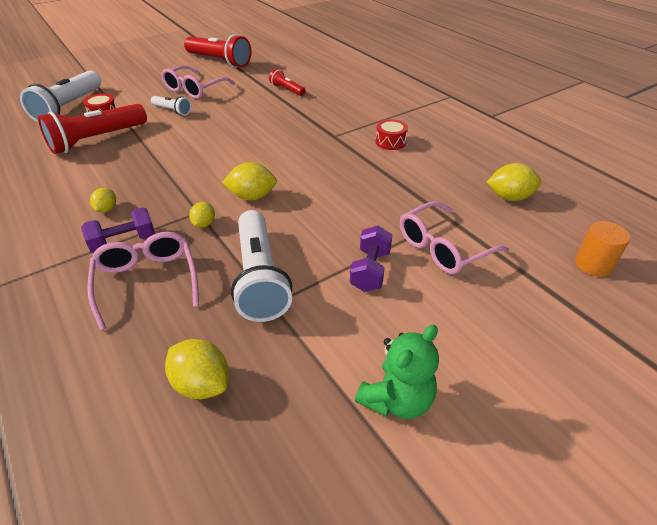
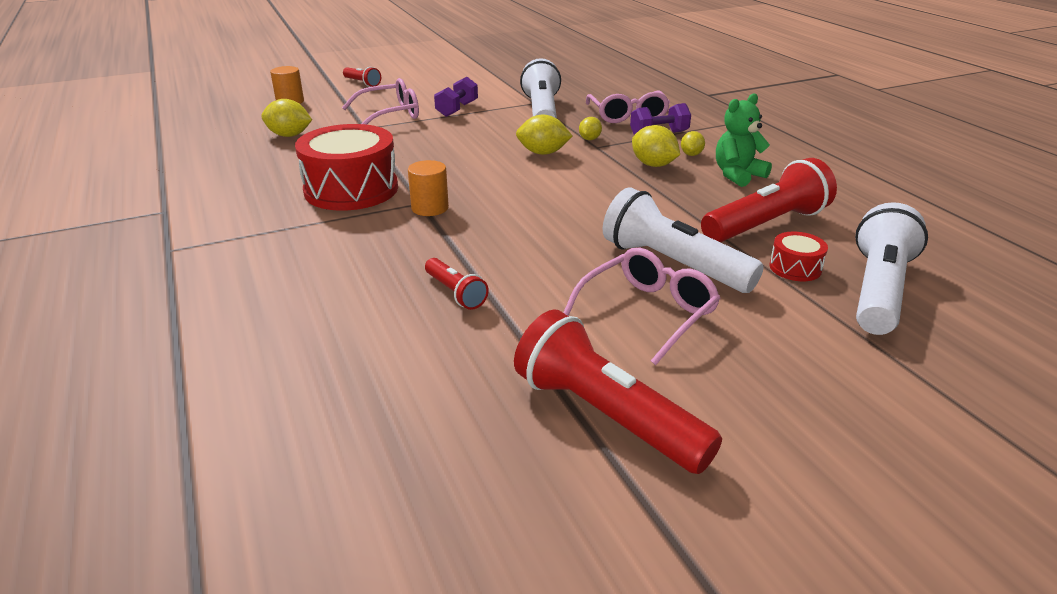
camera: 170 degrees left, 10 degrees down
(172, 111) = (673, 264): white flashlight -> white flashlight, size x1.97
(201, 384) = (579, 85): yellow lemon -> yellow lemon (653, 165)
(325, 132) = (430, 208): none -> orange cylinder
(390, 142) = (351, 189): red drum -> red drum, size x2.22
(397, 400) = (474, 76): green teddy bear -> green teddy bear (737, 175)
(561, 339) = (362, 83): none -> red flashlight

